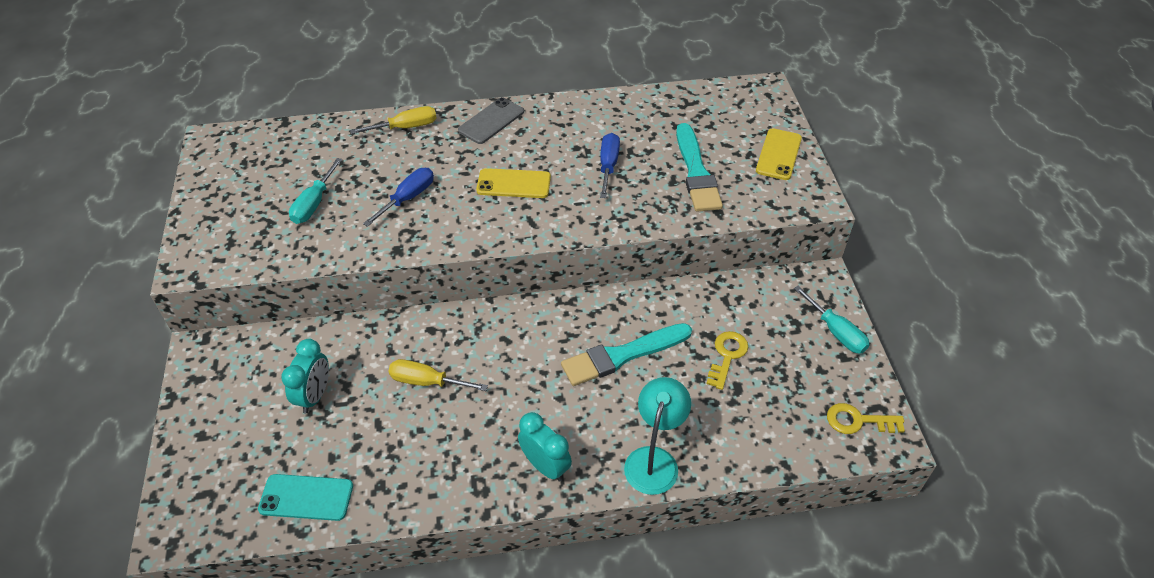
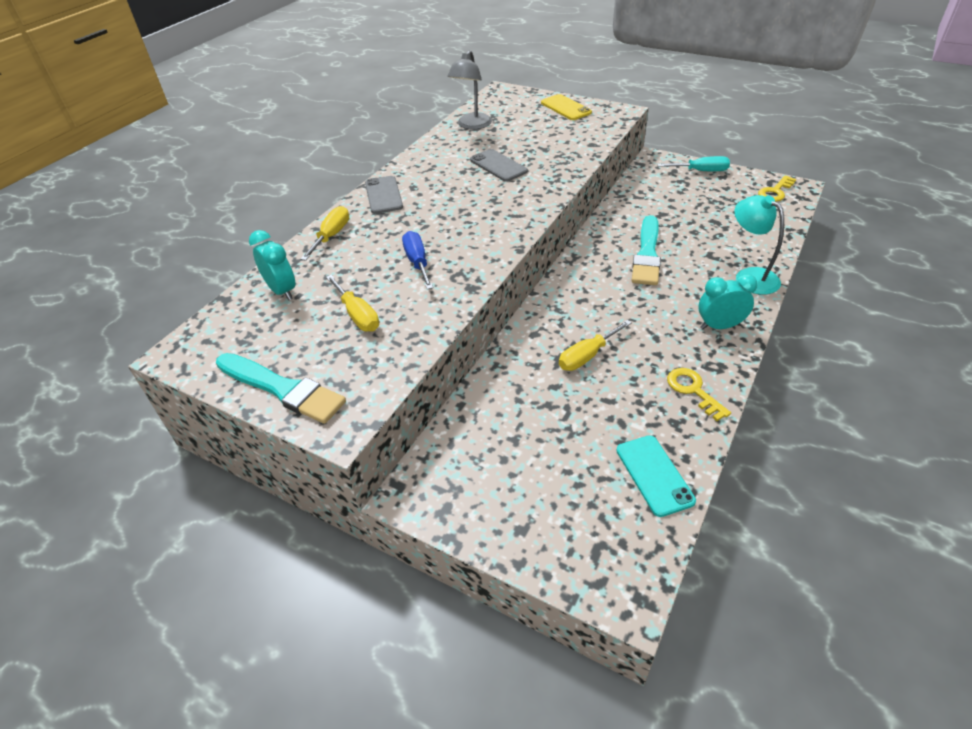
camera: 50 degrees left, 5 degrees down
(306, 497) = (654, 475): turquoise phone -> turquoise phone turned 60 degrees counterclockwise
(314, 204) = (357, 315): turquoise screwdriver -> yellow screwdriver
(315, 396) = (542, 429): turquoise clock -> turquoise clock (282, 291)
(513, 184) = (466, 209): yellow phone -> none
(608, 165) = (498, 166): blue screwdriver -> grey phone
(669, 107) = (472, 125): none -> grey lamp
(696, 172) = (546, 138): turquoise brush -> turquoise brush (282, 389)
(727, 356) = (685, 215): yellow key -> yellow key (693, 390)

